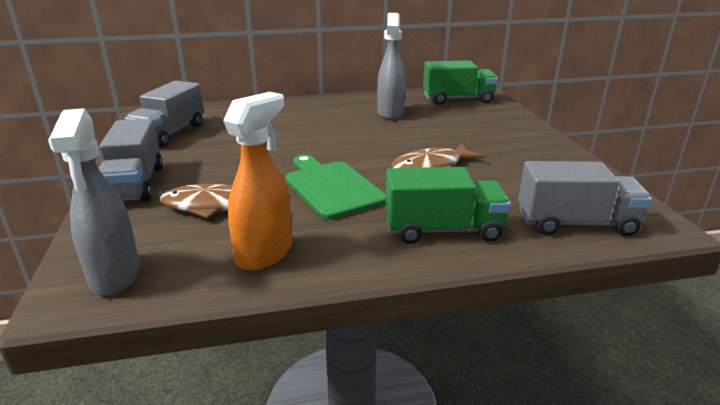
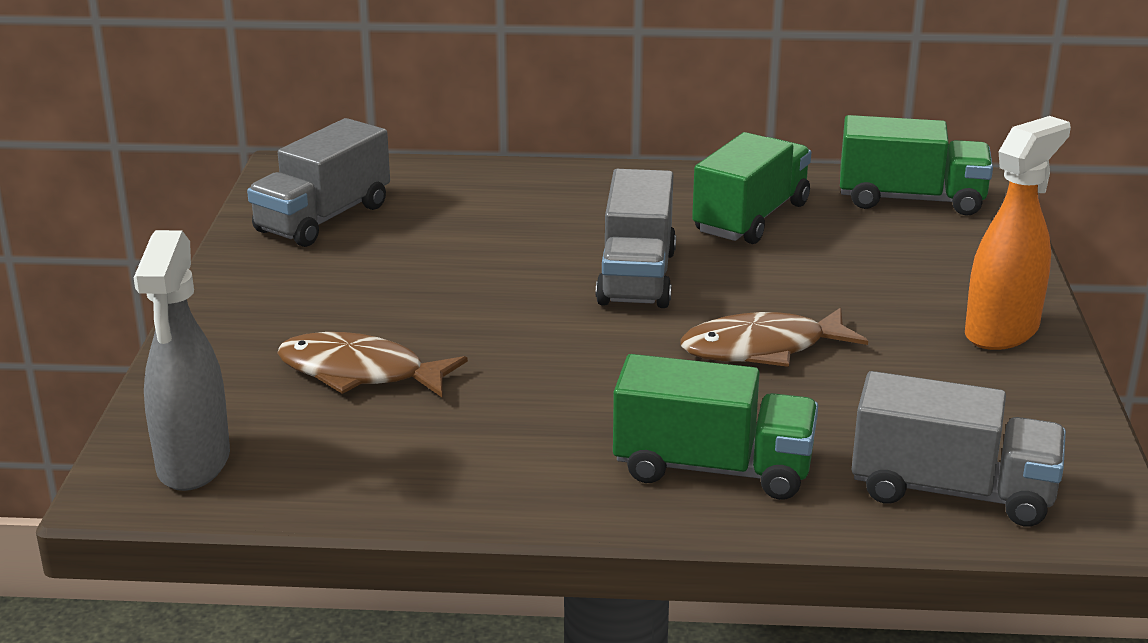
camera: 15 degrees right, 0 degrees up
(135, 184) = (246, 316): grey truck -> grey truck (636, 277)
(265, 253) = (414, 463): orange spray bottle -> orange spray bottle (1002, 332)
(331, 187) = (563, 365): green cutting board -> none
(390, 113) = (751, 218): grey spray bottle -> green truck

